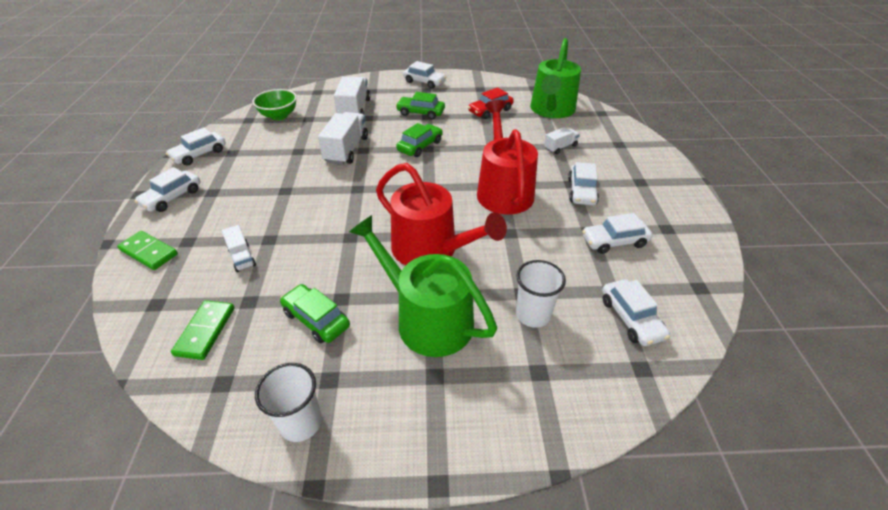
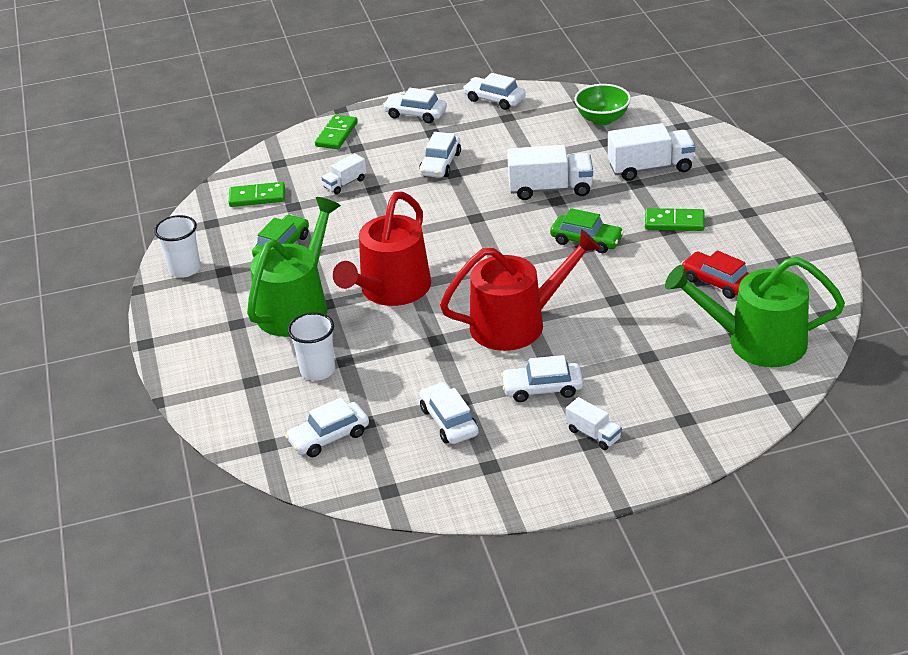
camera: 80 degrees right, 5 degrees down
(420, 113) = (674, 222): green car -> green domino
(424, 82) = (772, 205): white car -> white car (440, 164)
(560, 147) = (645, 361): white truck -> white truck (593, 434)

